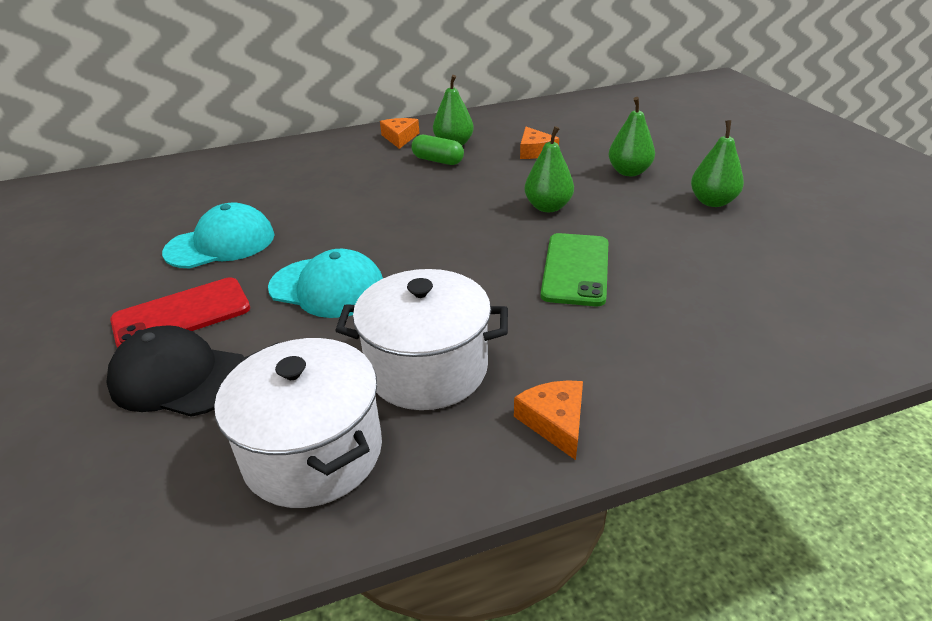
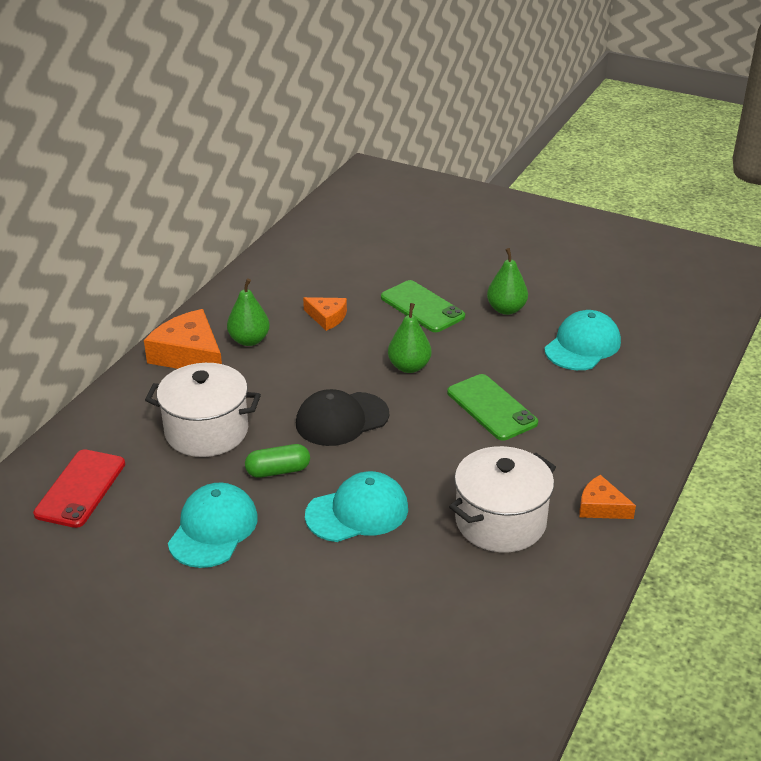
camera: 45 degrees left, 0 degrees up
(179, 378) = (366, 623): black cap -> black cap (341, 419)
(182, 315) = (289, 591): red phone -> red phone (81, 488)
(313, 452) = (512, 602): white pot -> white pot (206, 431)
(400, 138) = (189, 355): orange cheese -> orange cheese, size x1.78
(438, 161) = (262, 364): green capsule -> green capsule (278, 471)
(629, 172) = (422, 307): green pear -> green phone
(760, 262) = (582, 345): none -> turquoise cap

